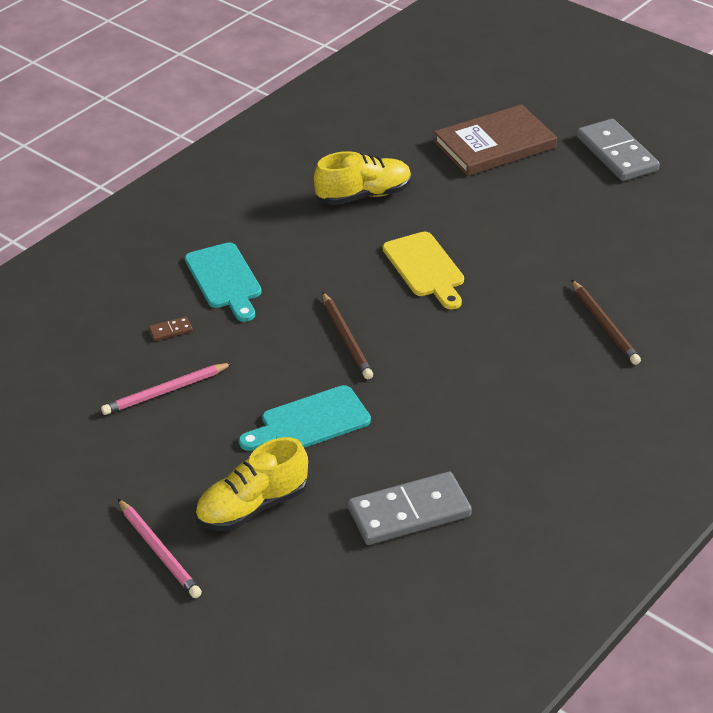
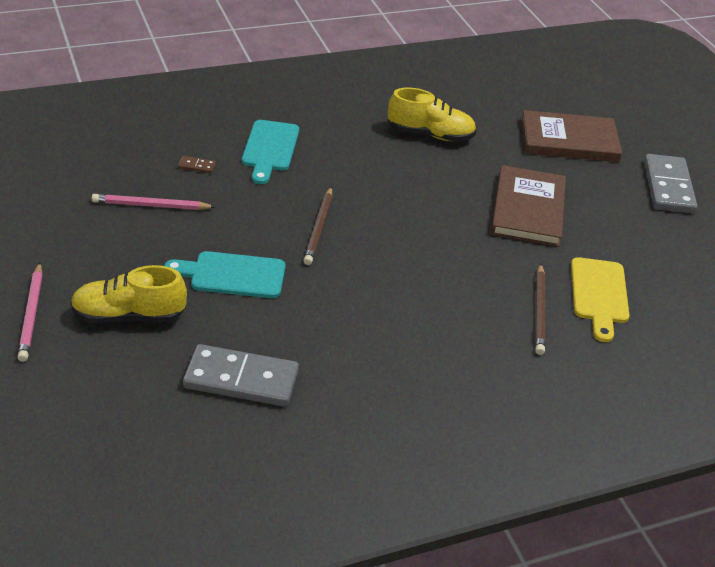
camera: 25 degrees right, 0 degrees up
(425, 268) = (429, 205): yellow cutting board -> yellow cutting board (599, 294)
(516, 232) = (528, 209): none -> brown book

